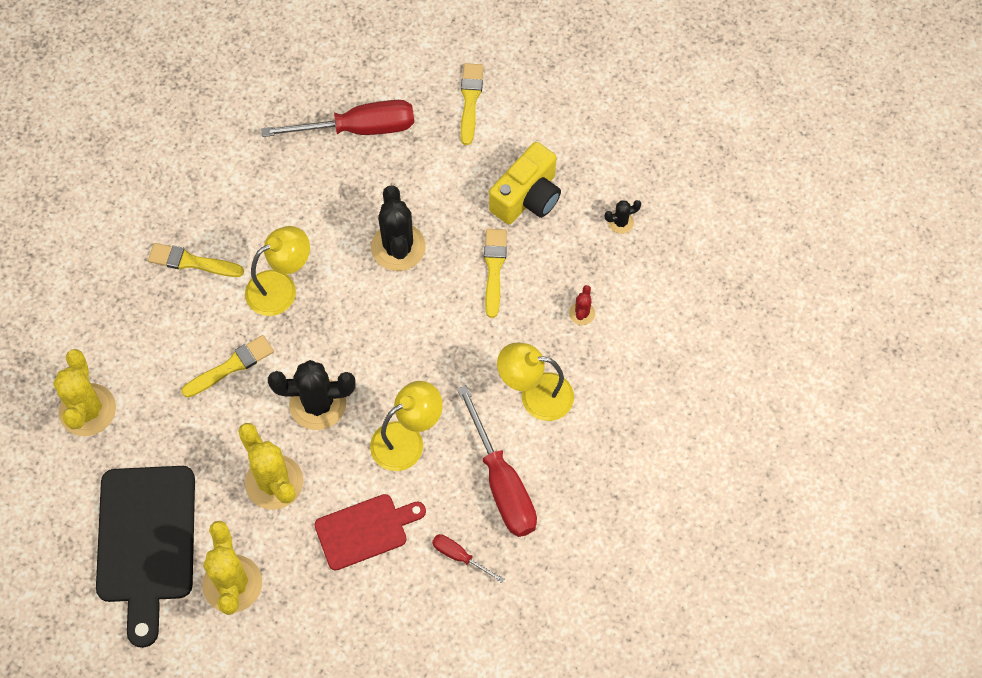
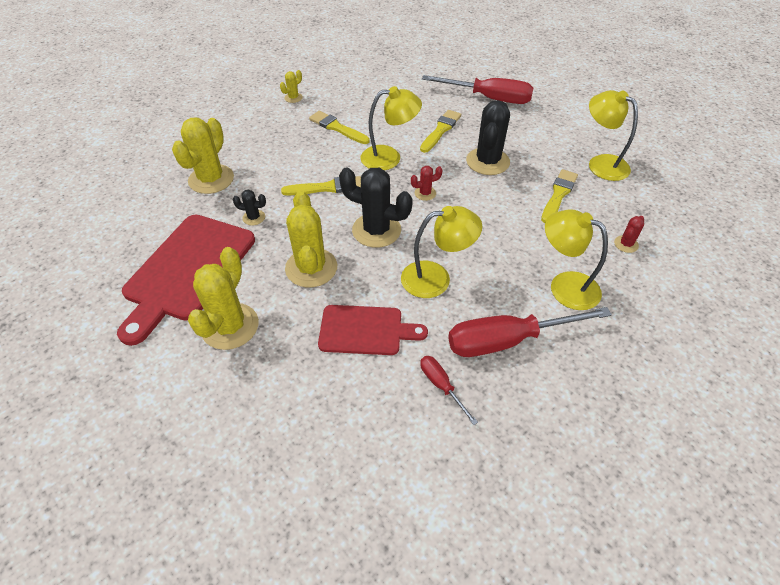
camera: 25 degrees right, 15 degrees down
(104, 228) = (293, 98): none -> yellow cactus
(146, 542) = (187, 271): black cutting board -> red cutting board
(347, 328) = (425, 193): none -> red cactus
(470, 100) = (575, 105): yellow brush -> yellow brush (441, 130)
(502, 483) = (508, 340): red screwdriver -> red screwdriver turned 75 degrees clockwise
(527, 197) = (601, 163): yellow camera -> yellow lamp
(620, 222) = (677, 198): black cactus -> black cactus (254, 217)

